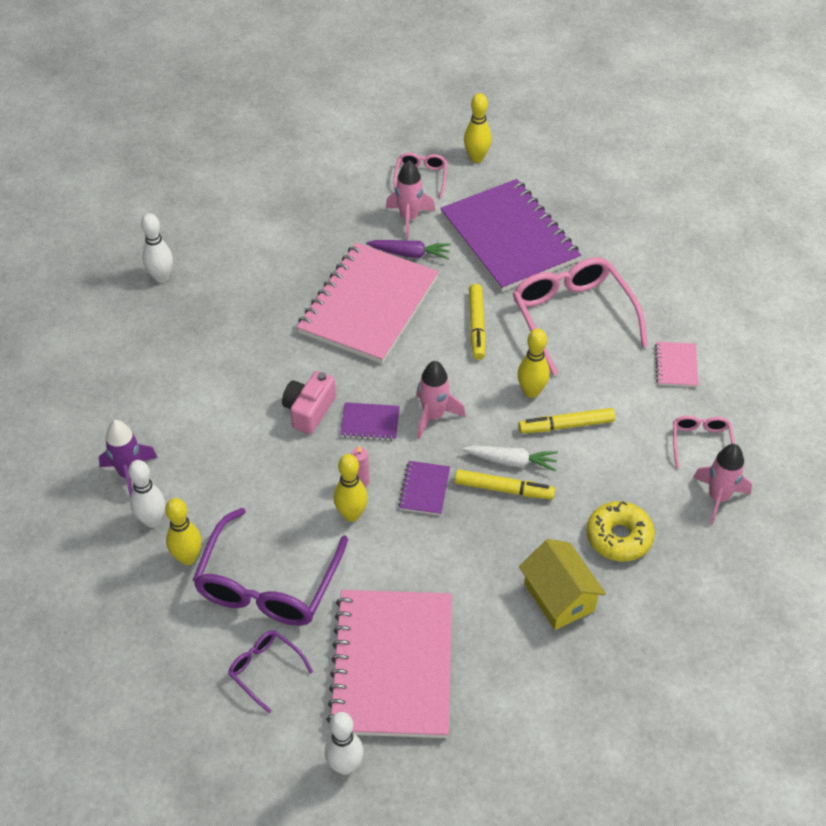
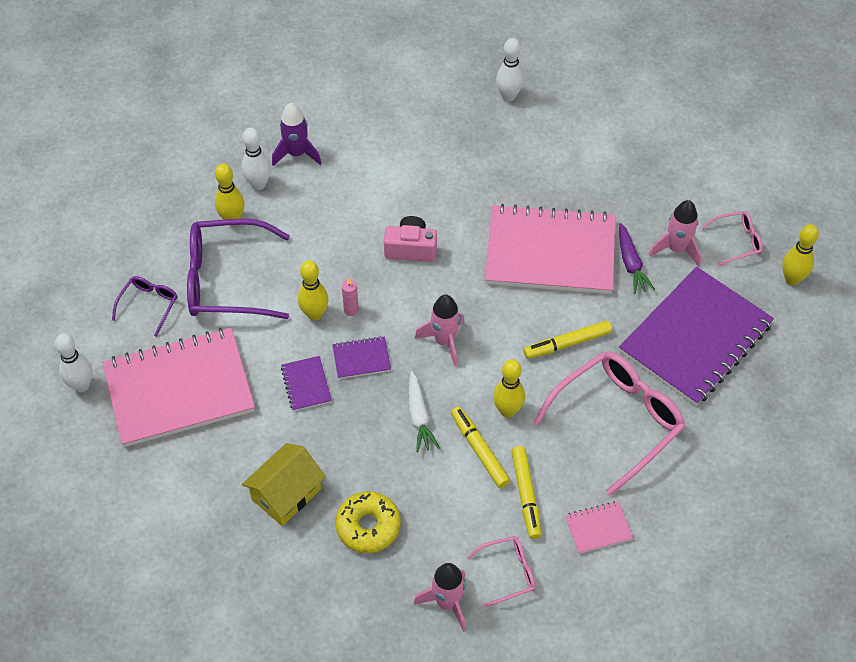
camera: 70 degrees right, 5 degrees up
(370, 423) = (416, 296): purple notebook -> purple notebook (306, 384)
(504, 489) = (385, 419): yellow marker -> yellow marker (526, 495)

